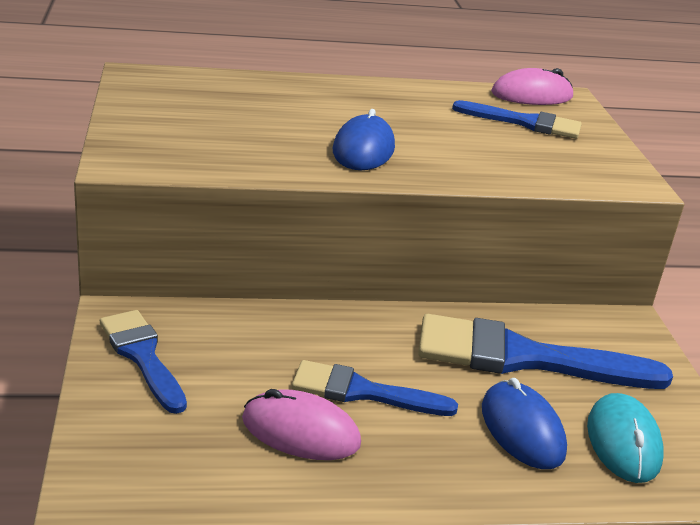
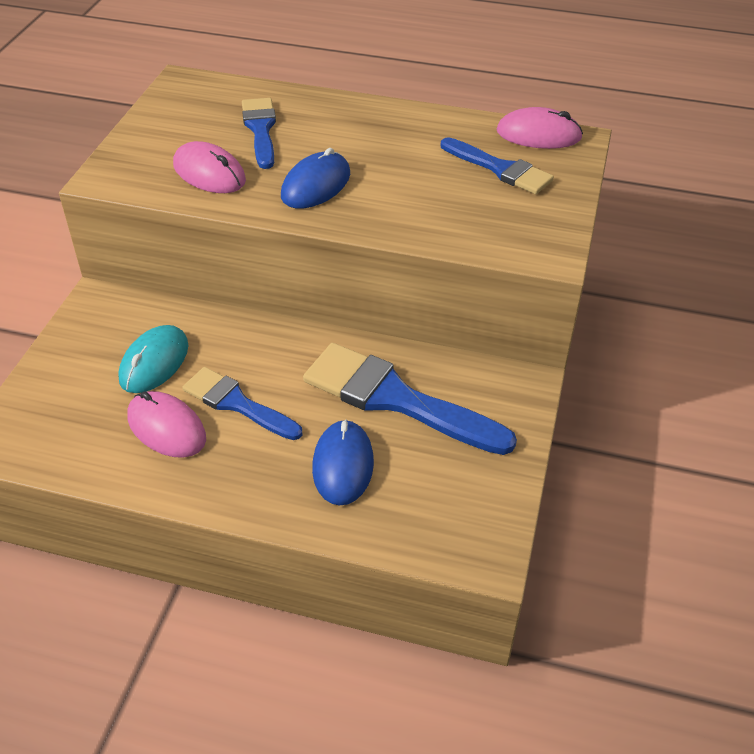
camera: 25 degrees right, 15 degrees up
(142, 356) = (93, 339): blue brush -> blue brush (260, 129)
(240, 149) = (209, 173): none -> pink mouse
(623, 442) = (422, 496): turquoise mouse -> turquoise mouse (154, 362)

